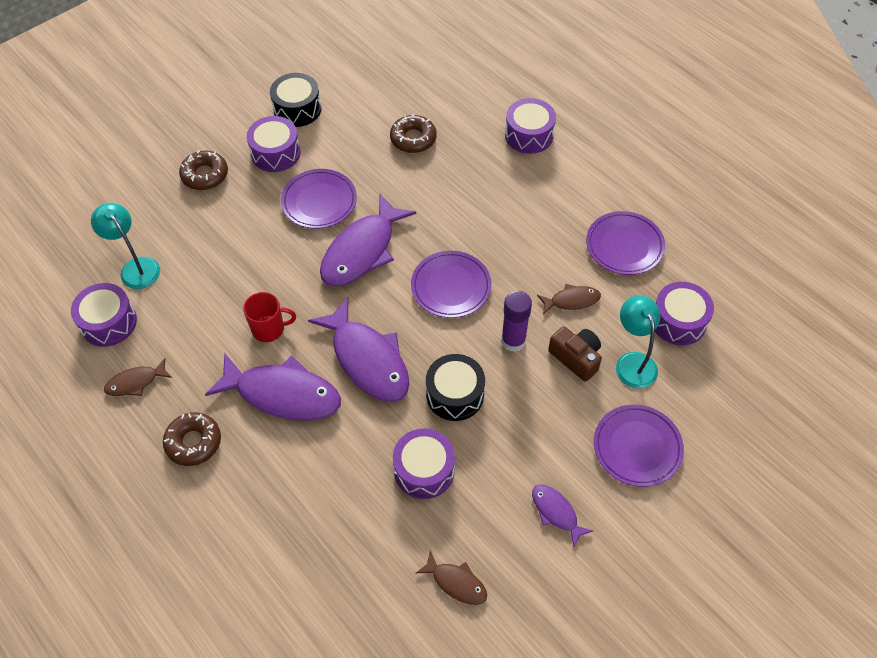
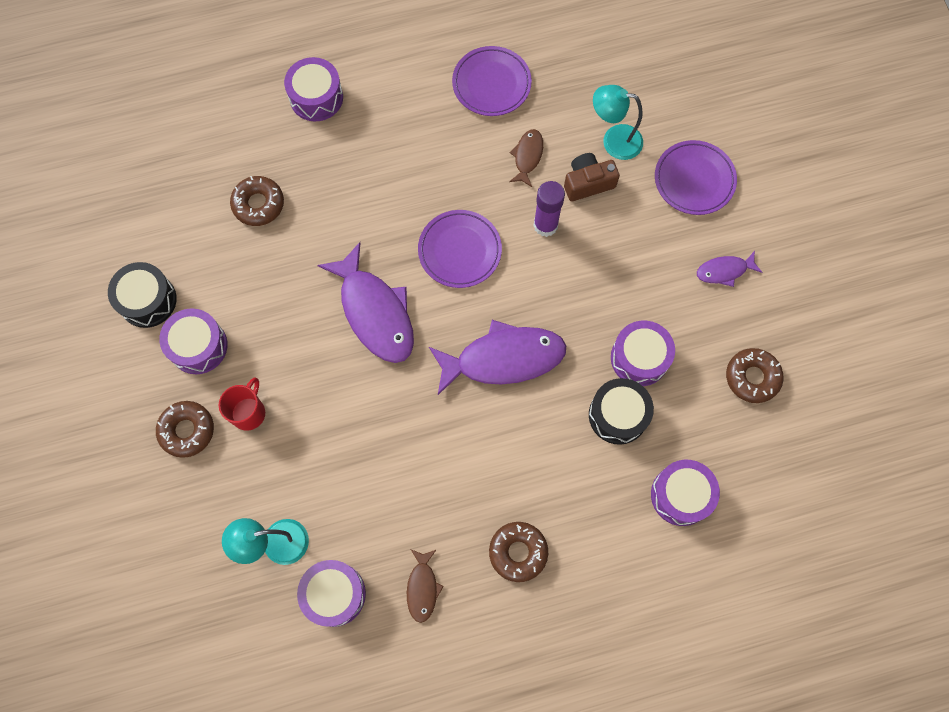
camera: 65 degrees left, 15 degrees up
(269, 329) = (423, 436): red mug -> red mug (249, 412)
(282, 394) = (504, 450): purple fish -> none
(319, 201) = (290, 328): purple plate -> none
(455, 394) = (577, 299): black drum -> black drum (618, 415)
(456, 582) = (752, 377): brown fish -> brown donut
(678, 321) = (591, 84): purple drum -> purple drum (681, 495)

